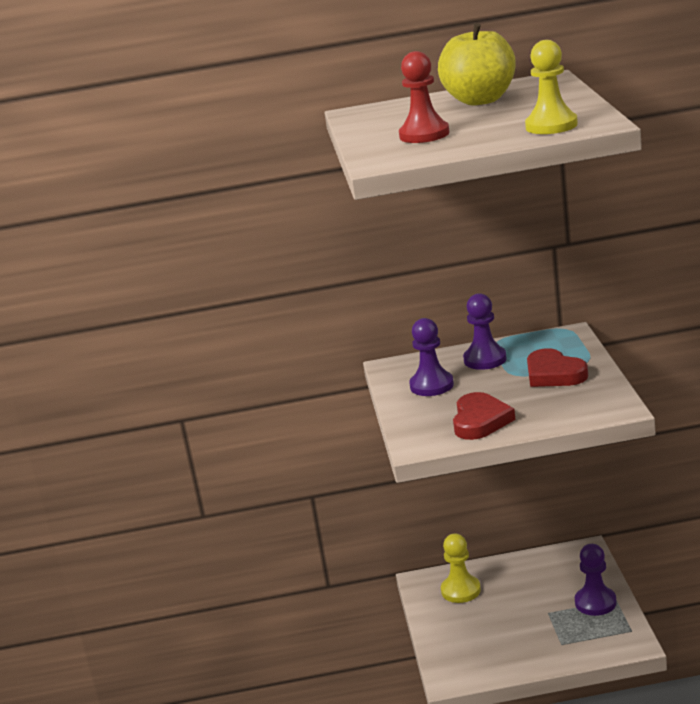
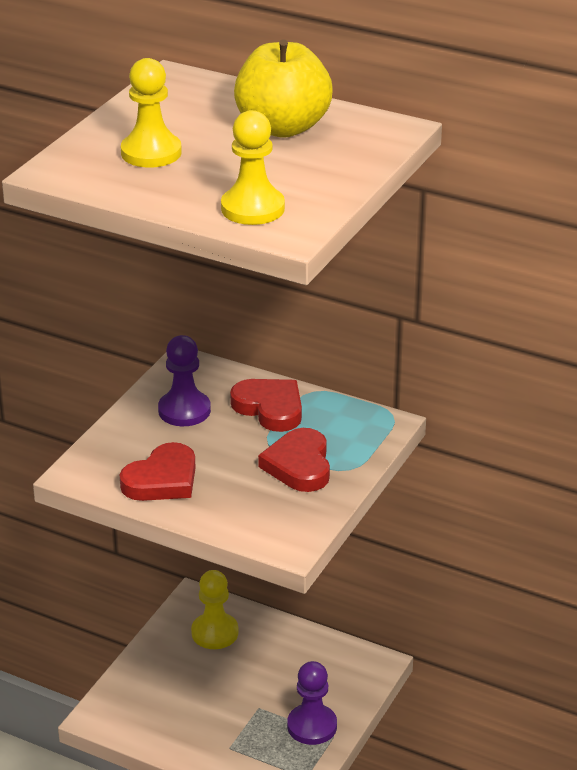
camera: 30 degrees right, 10 degrees up
(424, 135) = (151, 153): red pawn -> yellow pawn
(485, 359) = (270, 408): purple pawn -> red heart

